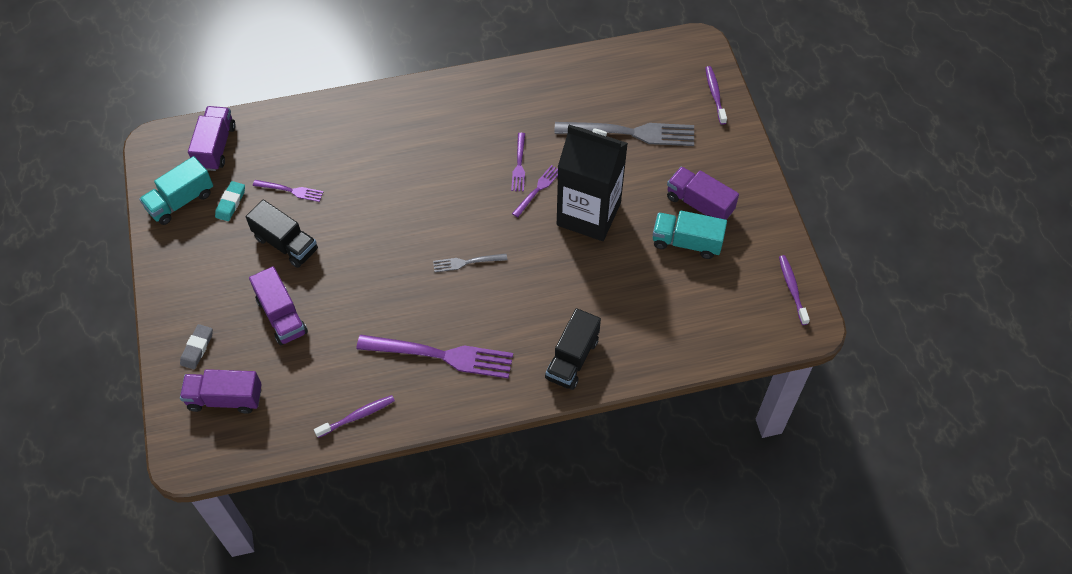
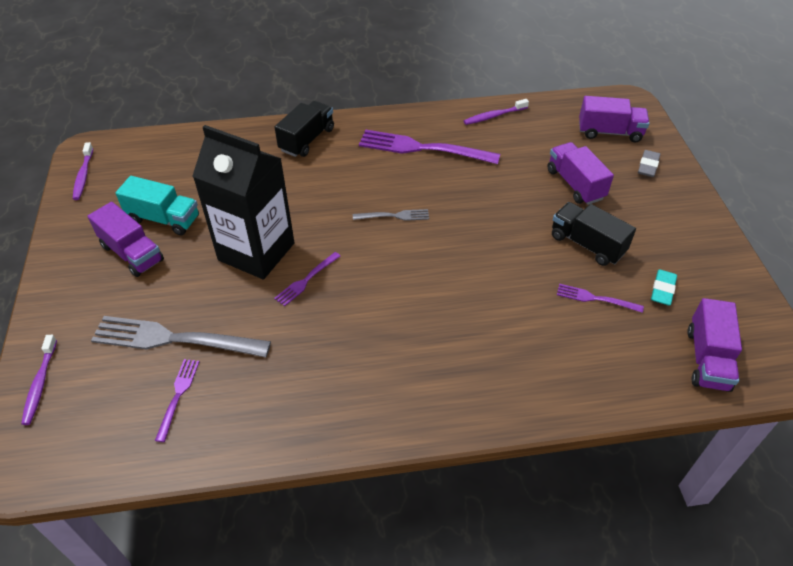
camera: 175 degrees left, 10 degrees down
(181, 201) = (722, 295): turquoise truck -> none
(519, 164) = (322, 310): purple fork -> purple fork (178, 396)

